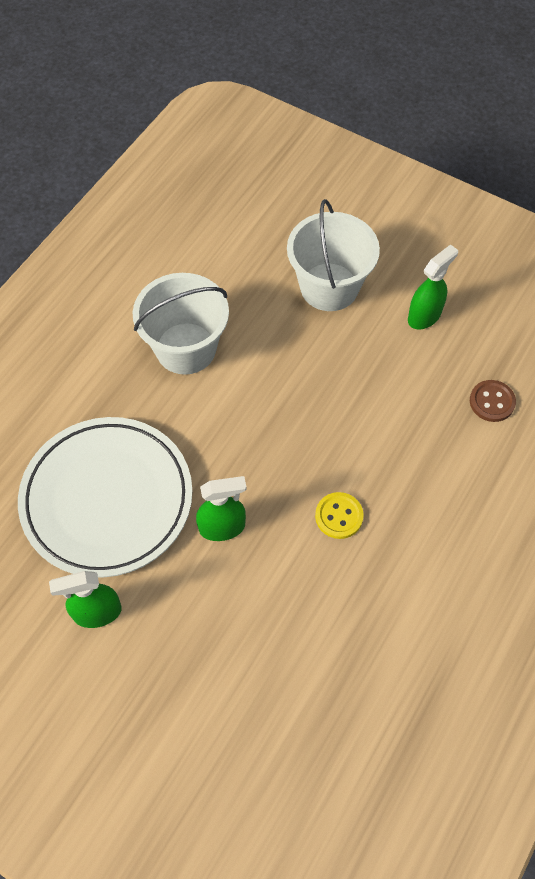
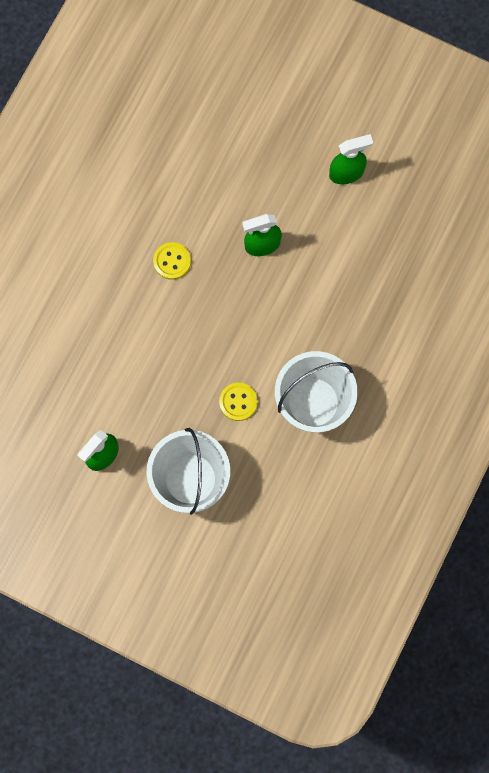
camera: 175 degrees right, 15 degrees up
(107, 499) = (355, 260): white plate -> none
(270, 355) = (238, 402): none -> yellow button
(492, 402) = (46, 372): brown button -> none

